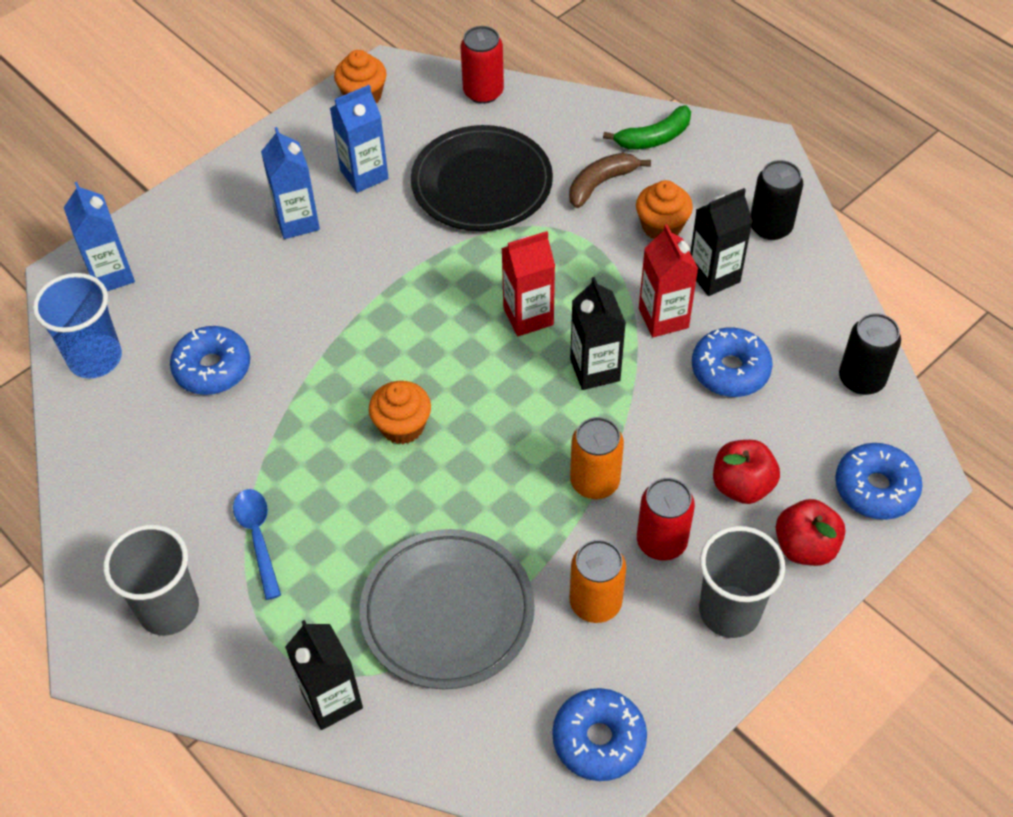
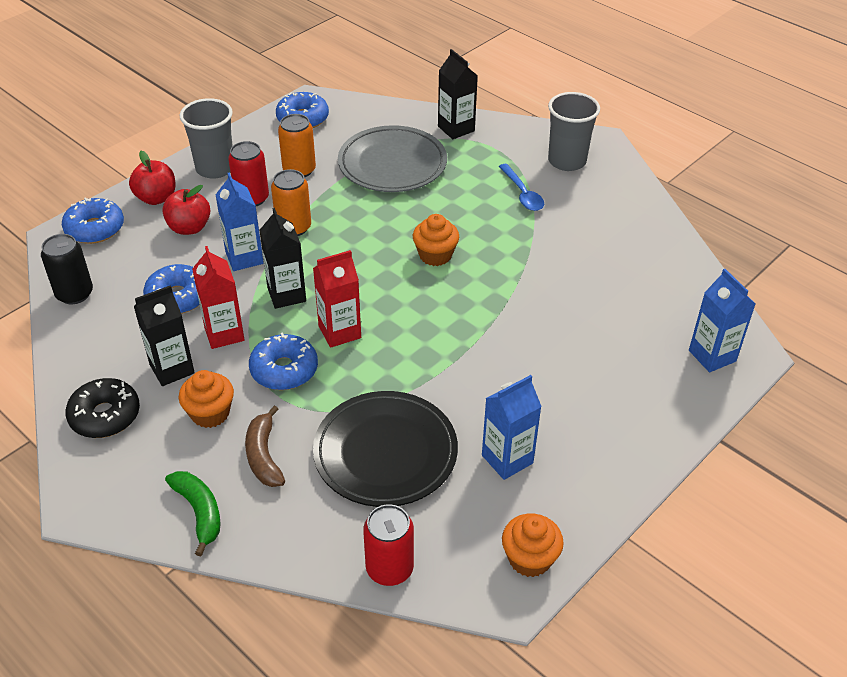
camera: 175 degrees right, 10 degrees down
(95, 358) = (690, 292): blue cup -> none
(212, 368) = (592, 288): blue donut -> blue donut (284, 370)
(297, 221) = (561, 408): blue carton -> blue carton (244, 258)
(600, 184) = (264, 456): brown banana -> brown banana turned 120 degrees clockwise
(654, 138) = (199, 512): green banana -> green banana turned 90 degrees clockwise
(770, 227) = (105, 416): black can -> black donut

